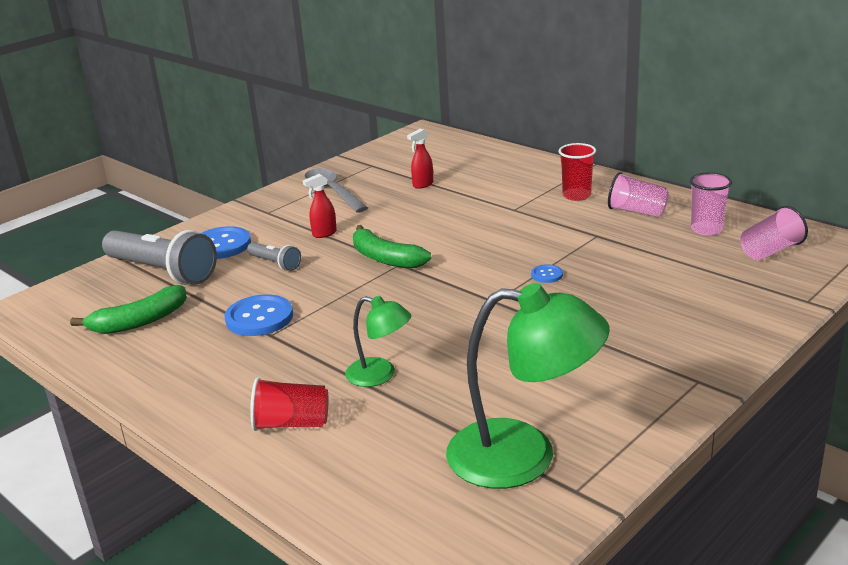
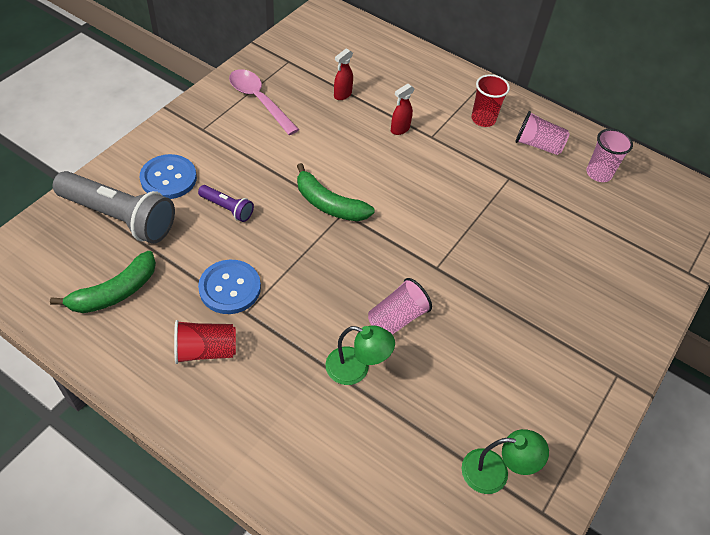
camera: 15 degrees left, 25 degrees up
(275, 263) = (227, 208): grey flashlight -> purple flashlight
(291, 423) = (292, 435): red cup -> red cup (206, 350)
(324, 234) = (264, 165): red spray bottle -> red spray bottle (399, 129)
(332, 192) = (259, 101): grey spoon -> pink spoon
(524, 456) = (495, 472): green lamp -> green lamp, size x0.53
(547, 275) = (475, 232): blue button -> none
(770, 251) = (653, 205): pink cup -> pink cup (397, 318)

